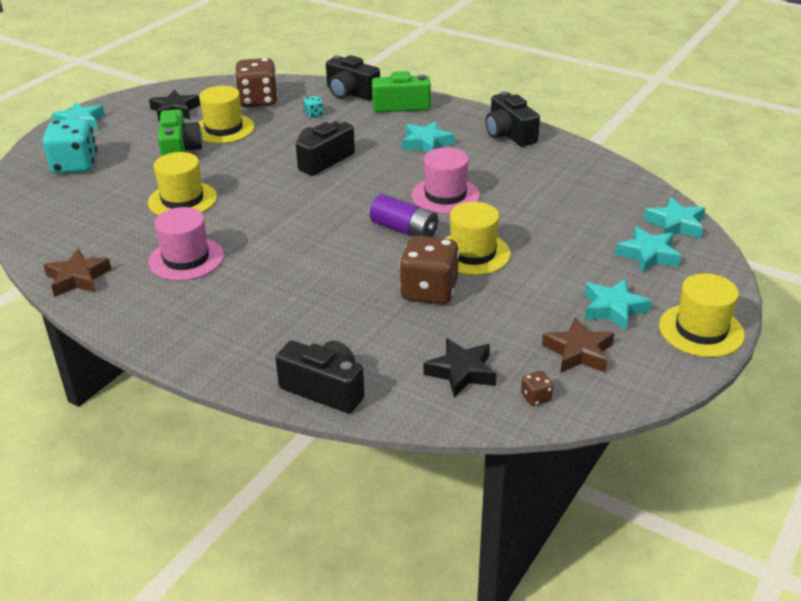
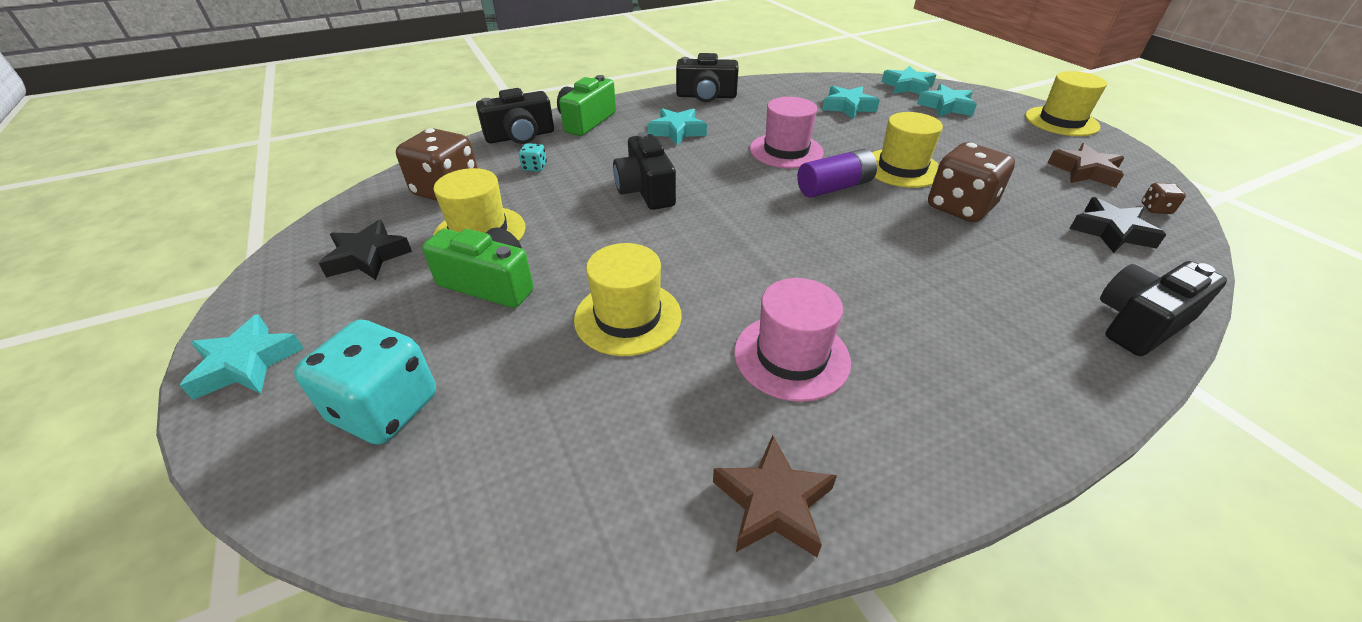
camera: 60 degrees left, 5 degrees up
(613, 309) = (1021, 140): turquoise star -> turquoise star (847, 107)

